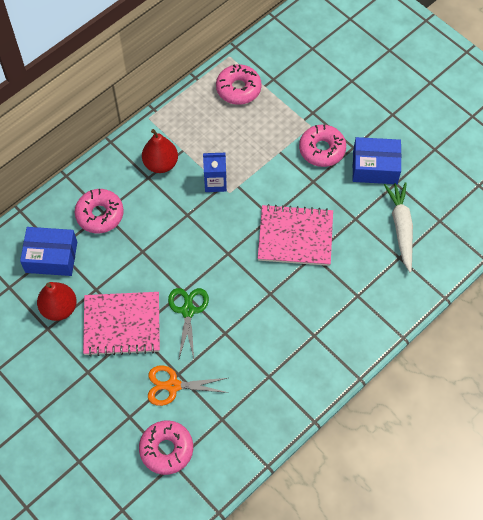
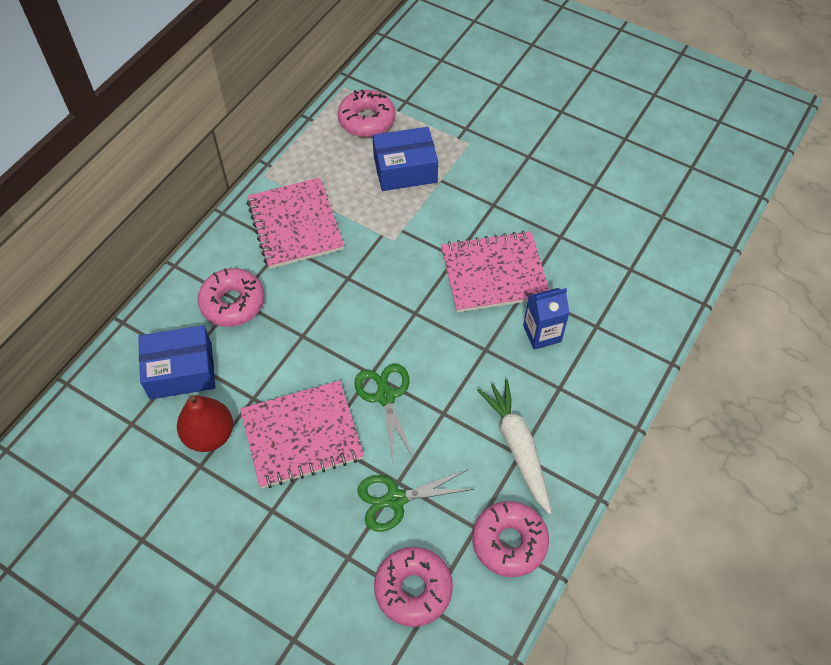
camera: 15 degrees left, 5 degrees down
(161, 164) = (295, 225): red pear -> pink notebook
(173, 386) = (395, 499): orange scissors -> green scissors
(215, 182) = (372, 232): blue carton -> blue carton (542, 333)
(322, 149) = (491, 167): pink donut -> pink donut (509, 542)
(375, 167) = (562, 173): blue box -> blue box (405, 169)
(401, 228) = (619, 234): white carrot -> white carrot (517, 447)

